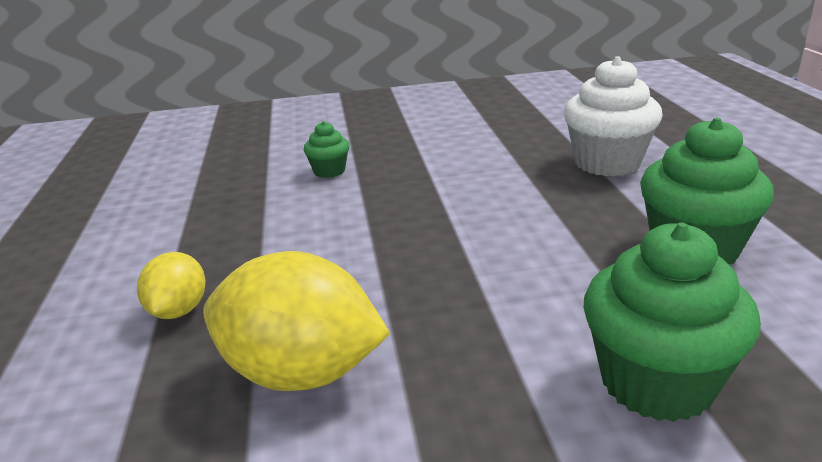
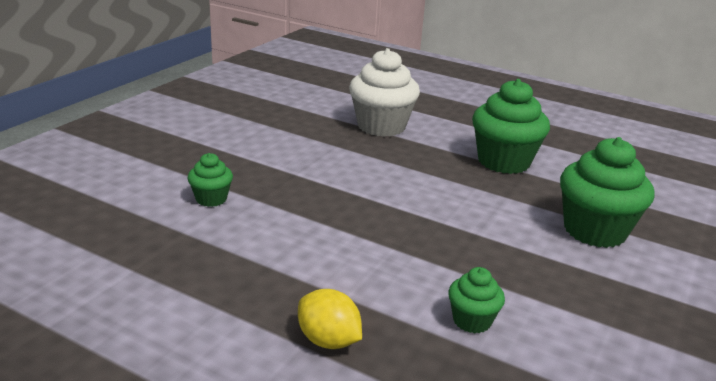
camera: 55 degrees left, 0 degrees up
(301, 373) = (472, 321): yellow lemon -> green cupcake

